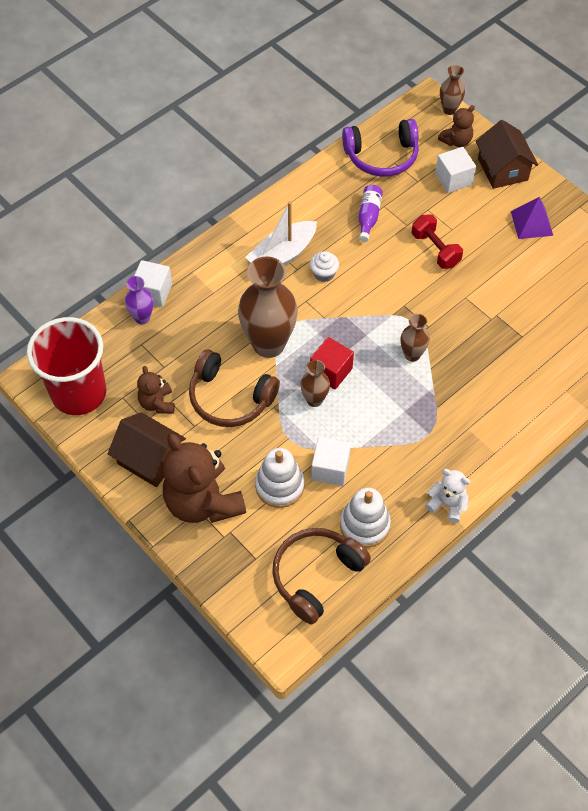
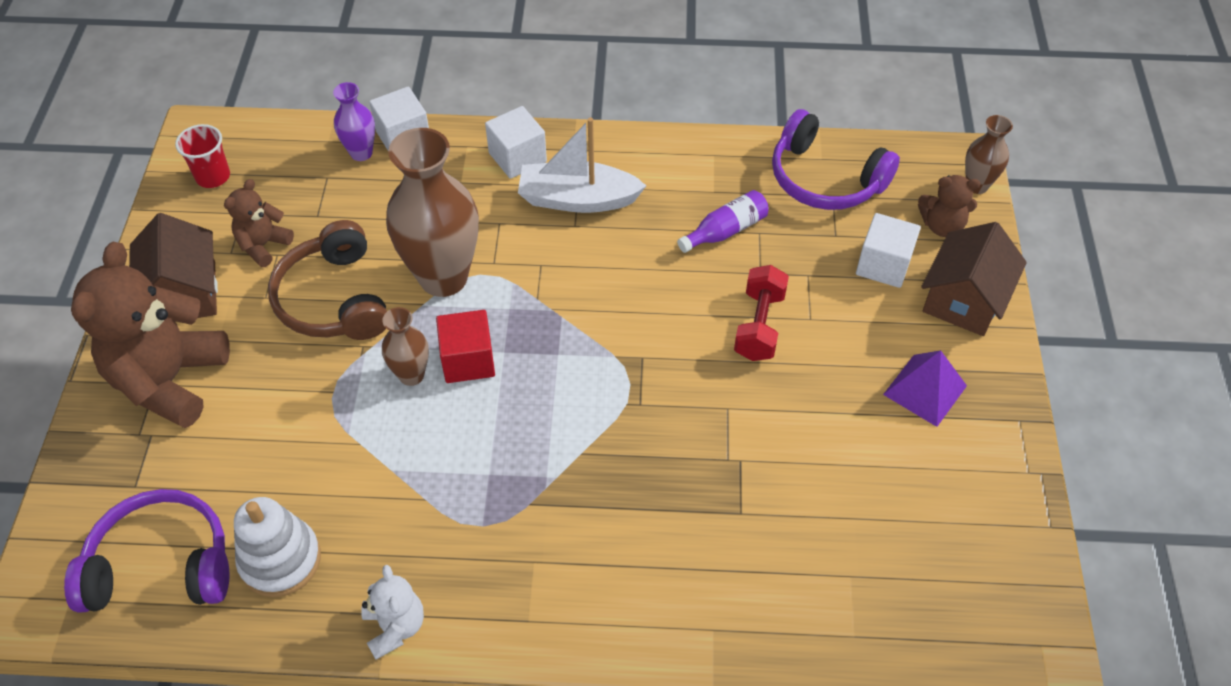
camera: 45 degrees right, 5 degrees down
(79, 393) = (213, 176): red cup -> red cup, size x0.45
(279, 486) = (257, 433): white stacking toy -> none
(316, 576) = (161, 565): brown headphones -> purple headphones
(324, 274) = (596, 252): white cupcake -> none
(330, 469) = (329, 463): white cube -> white cube (517, 157)
(412, 355) = (579, 419): brown vase -> none

